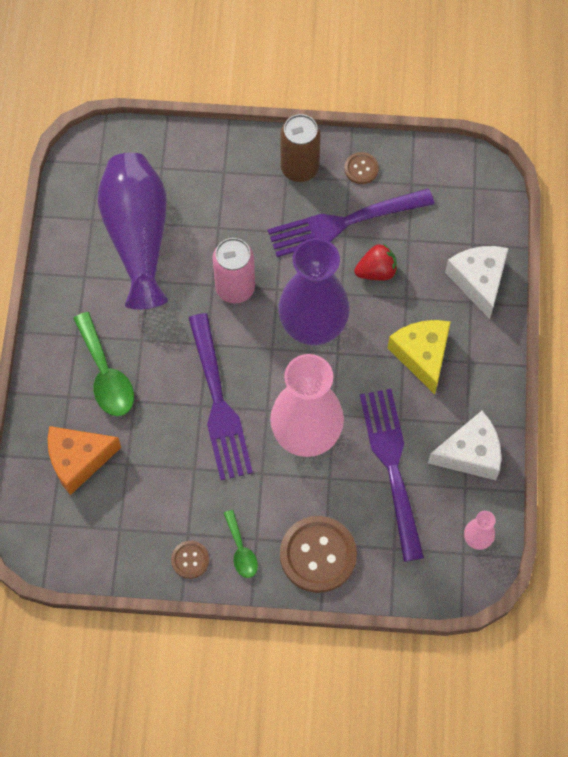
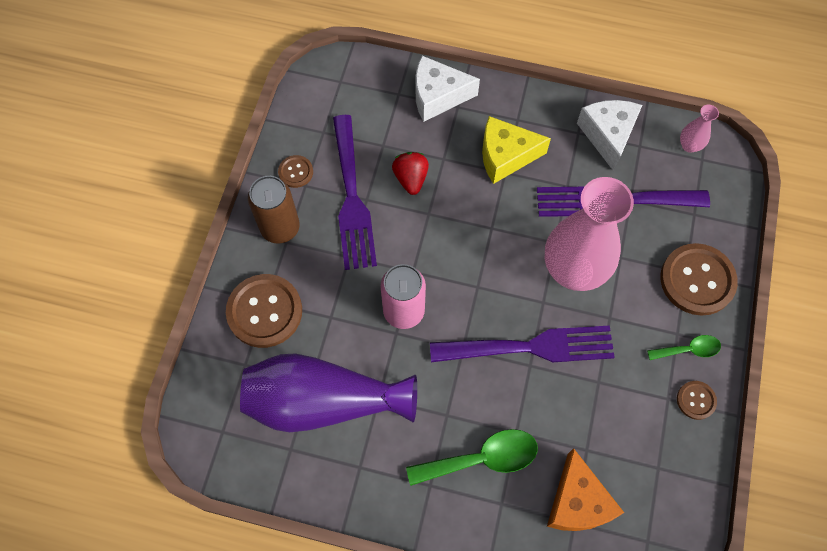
camera: 80 degrees left, 0 degrees up
(214, 173) = (264, 311): none -> brown button
(313, 326) = (459, 245): purple vase -> none

